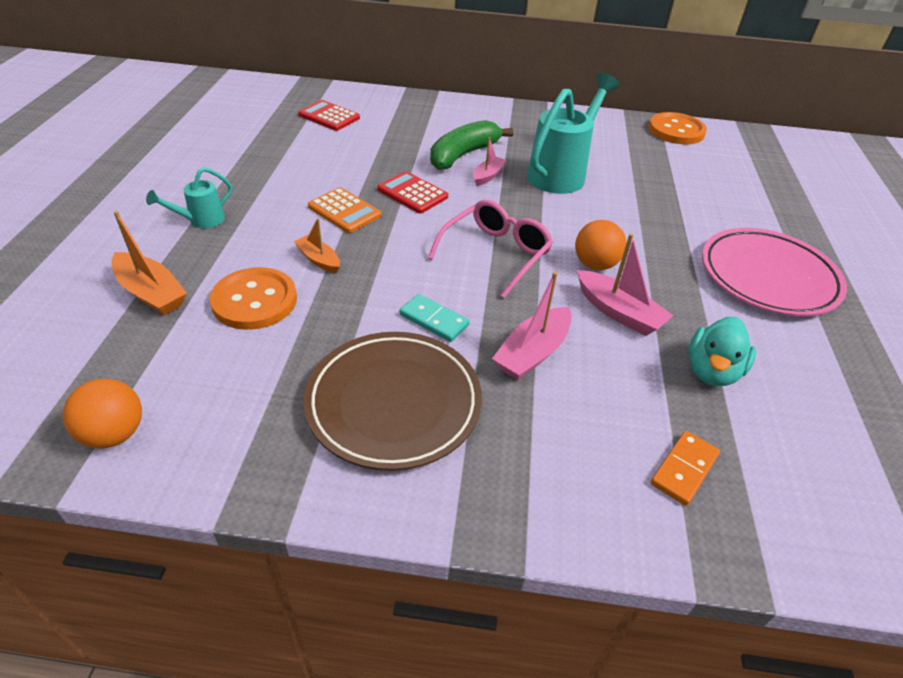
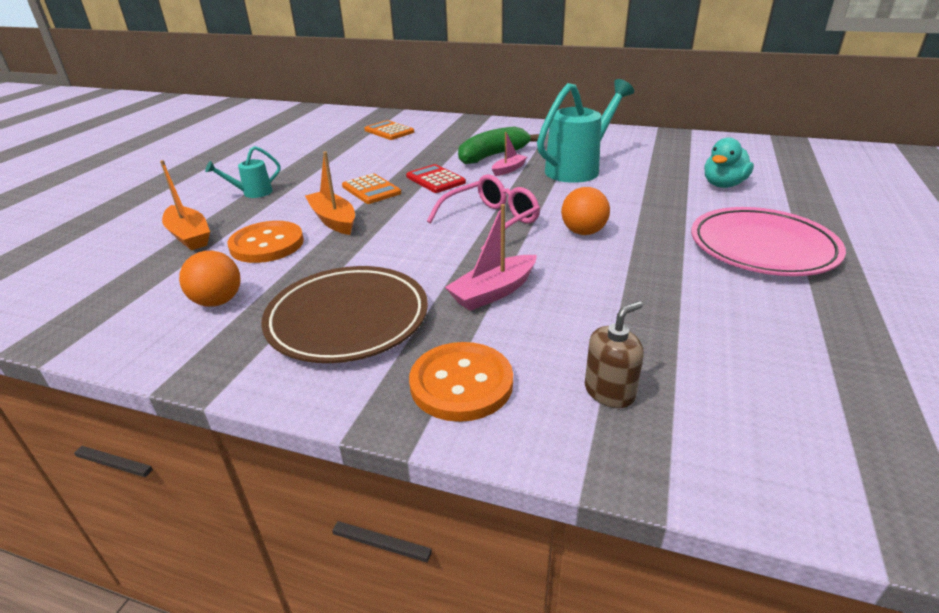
camera: 15 degrees right, 10 degrees down
(114, 434) = (110, 323): orange ball -> orange ball (218, 301)
(319, 260) = (333, 220): orange boat -> orange boat, size x1.59
(329, 116) = (389, 131): red calculator -> orange calculator
(434, 320) = (412, 264): turquoise domino -> none
(618, 312) = (592, 267): pink boat -> none
(676, 131) = (705, 141): orange button -> orange button (461, 383)
(684, 469) = (609, 391): orange domino -> brown soap dispenser
(712, 371) = (671, 316): turquoise duck -> turquoise duck (723, 185)

